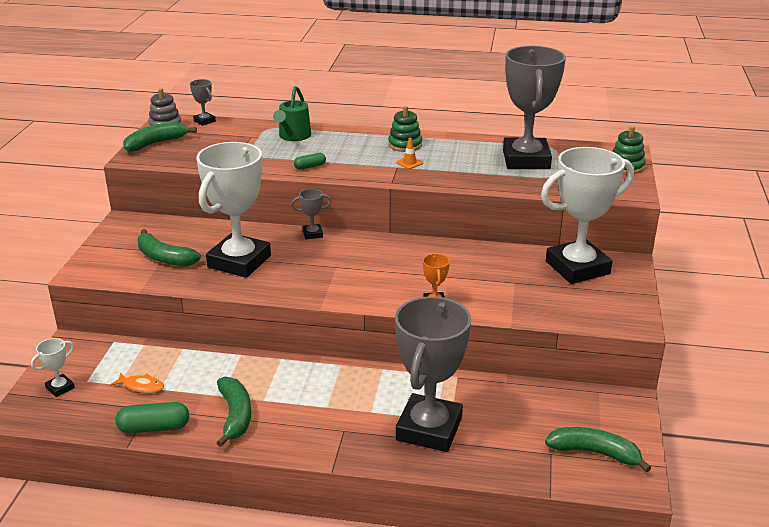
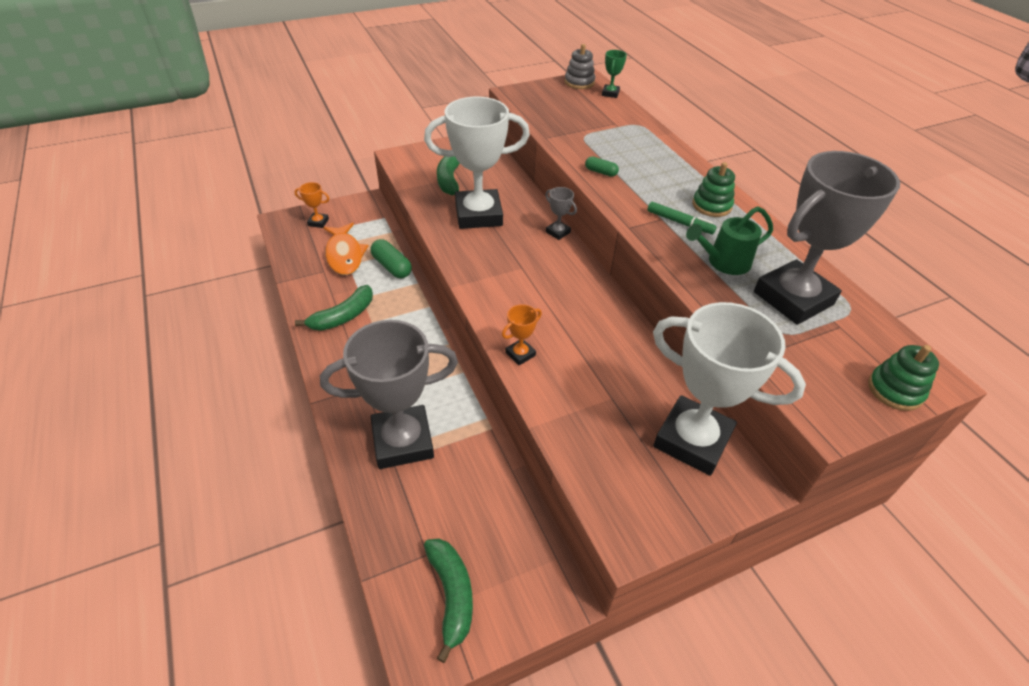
camera: 55 degrees right, 15 degrees up
(60, 388) = (318, 222): white trophy -> orange trophy
(141, 386) = (344, 255): orange fish -> orange fish, size x1.87
(154, 428) = (304, 284): green capsule -> green capsule (392, 266)
(156, 143) = (547, 91): green banana -> none
(204, 121) = (610, 93): grey trophy -> green trophy
(293, 136) = (642, 142): green watering can -> green watering can (723, 262)
(409, 163) = (679, 223): orange traffic cone -> green marker

